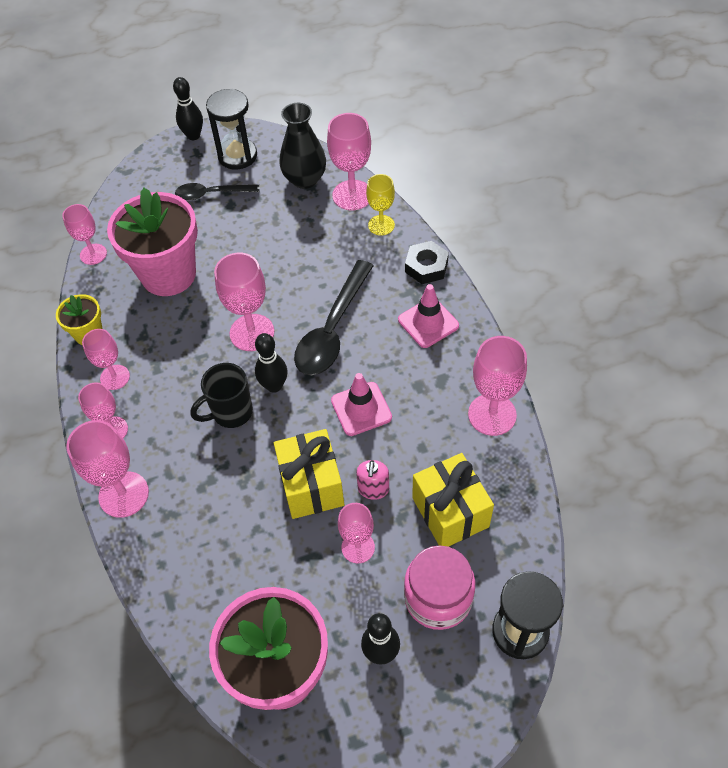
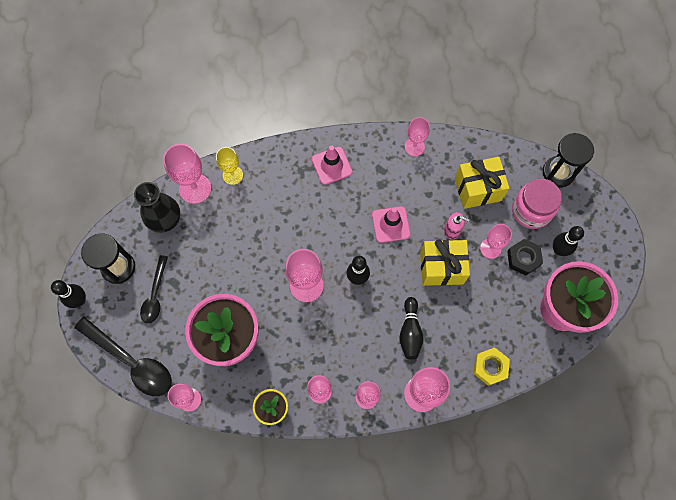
camera: 80 degrees left, 15 degrees up
(172, 578) = (490, 367): none -> yellow nut
(209, 463) = (410, 332): none -> black bowling pin
(231, 413) = (372, 311): black mug -> none
(332, 330) = (320, 229): black spoon -> black spoon (132, 362)
(426, 267) = (282, 154): black nut -> black nut (523, 258)
(492, 414) = (414, 147): pink goblet -> pink goblet, size x0.64

